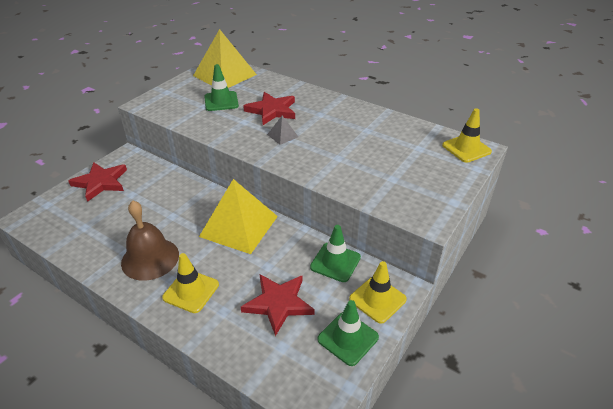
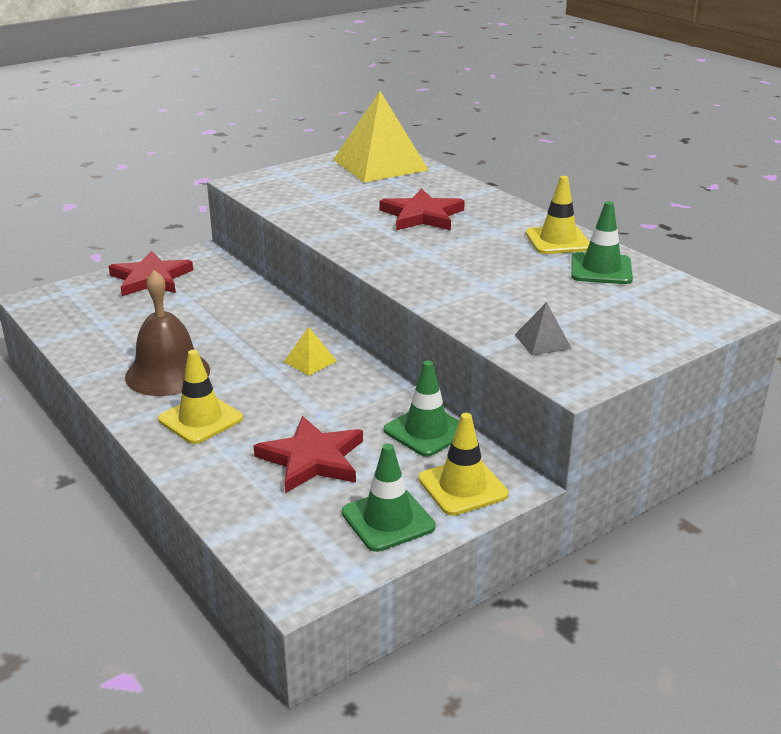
camera: 20 degrees right, 10 degrees down
(221, 101) = (354, 194): green traffic cone -> green traffic cone (601, 269)
(239, 226) = (310, 361): yellow pyramid -> yellow pyramid, size x0.42
(282, 135) = (417, 246): grey pyramid -> grey pyramid (542, 341)
(466, 148) = (706, 307): yellow traffic cone -> yellow traffic cone (558, 241)

